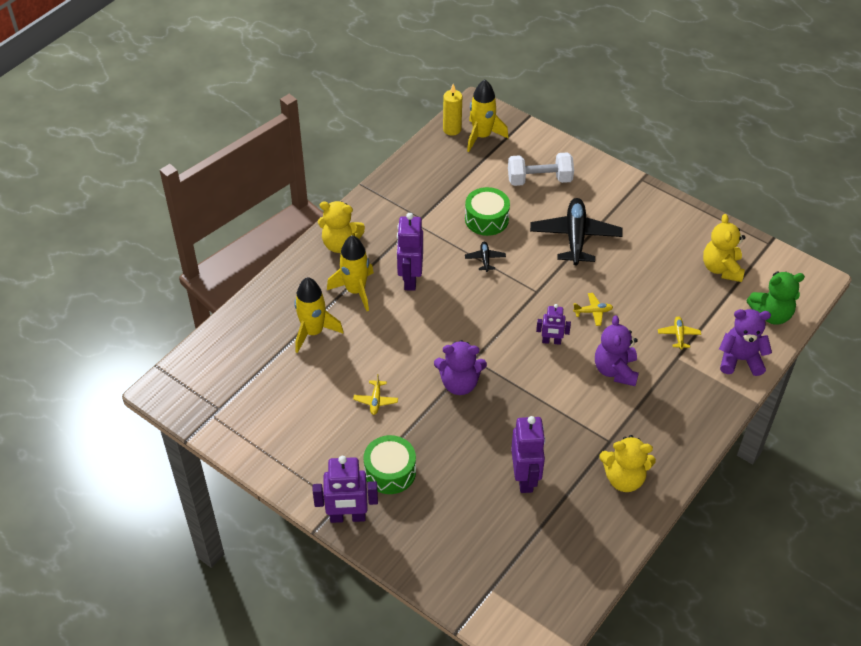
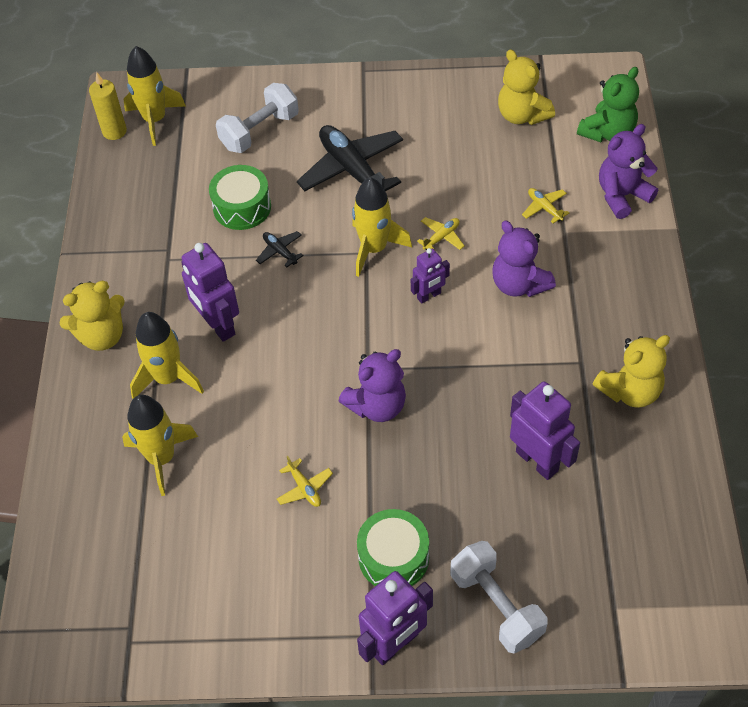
camera: 35 degrees left, 5 degrees up
(423, 538) = (496, 606): none -> white dumbbell
(544, 292) = (374, 248): none -> yellow rocket

